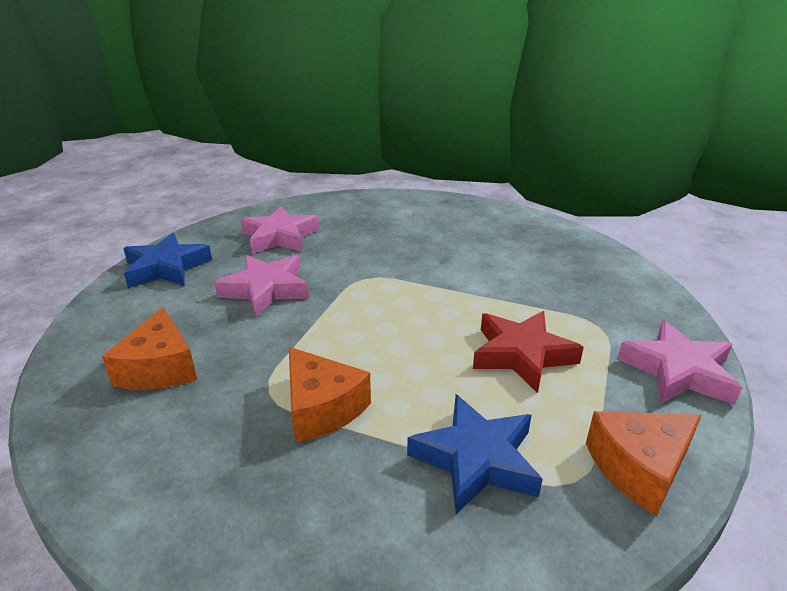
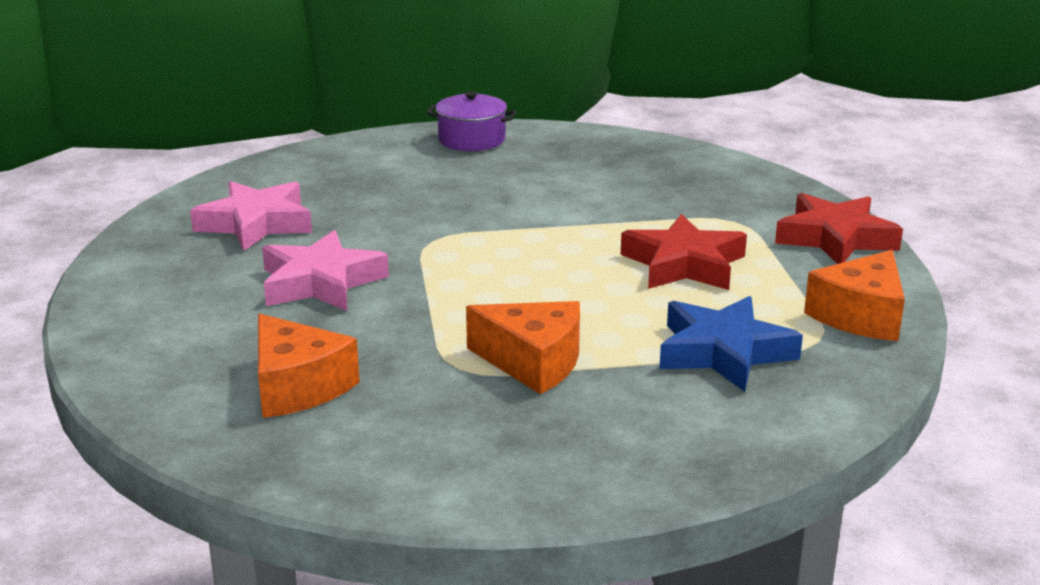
camera: 30 degrees left, 5 degrees down
(166, 268) = (141, 295): blue star -> none
(466, 211) = (471, 140): none -> purple pot
(678, 371) = (835, 238): pink star -> red star

